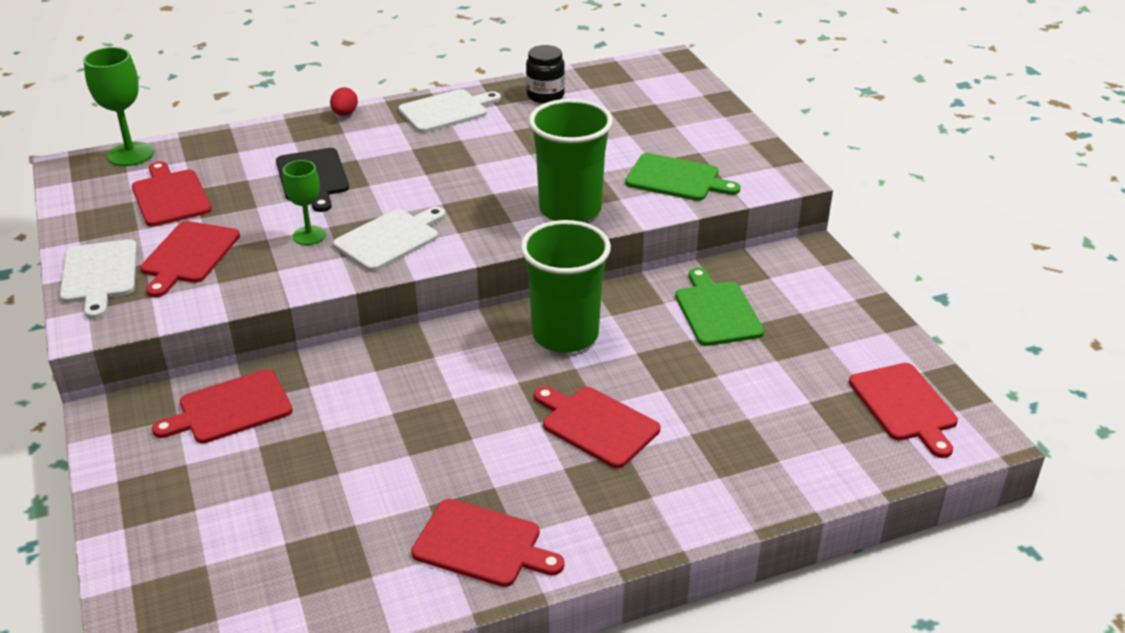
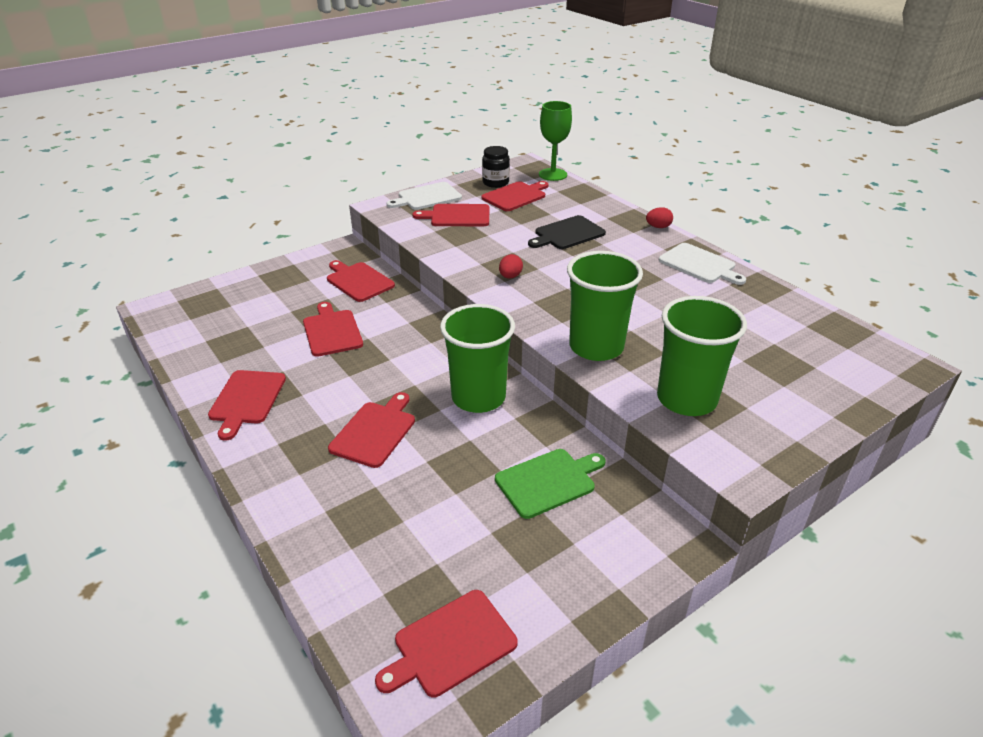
camera: 75 degrees right, 0 degrees up
(309, 235) = (498, 247): green goblet -> none
(355, 447) = (332, 331): none -> red cutting board
(390, 239) = (510, 276): white cutting board -> red egg
(545, 95) = (768, 305): black jar -> black jar (495, 183)
(676, 179) = (686, 399): green cutting board -> green cup

